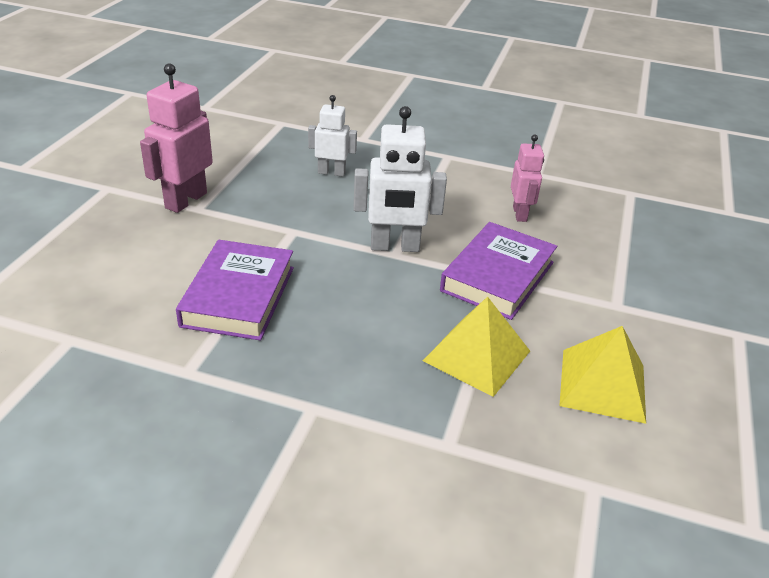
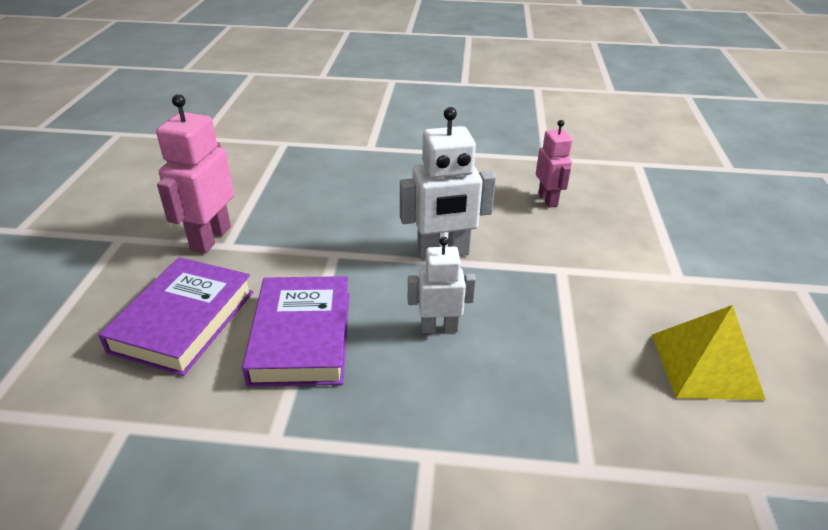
camera: 10 degrees left, 0 degrees up
(331, 172) = (351, 186): white robot -> white robot (439, 328)
(476, 355) = (571, 357): yellow pyramid -> none
(498, 276) = (555, 267): purple book -> purple book (183, 321)

